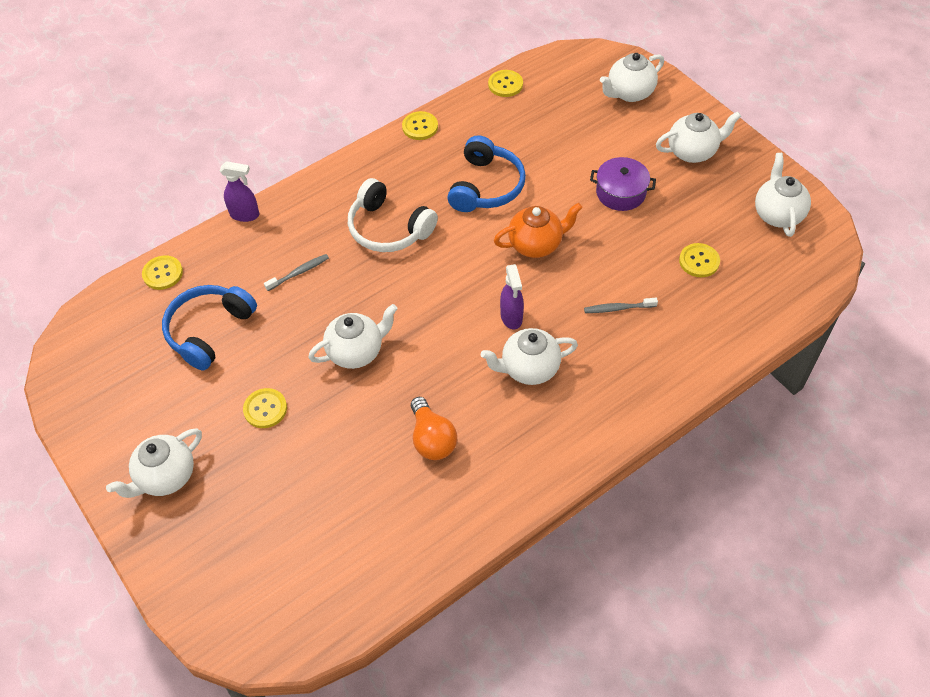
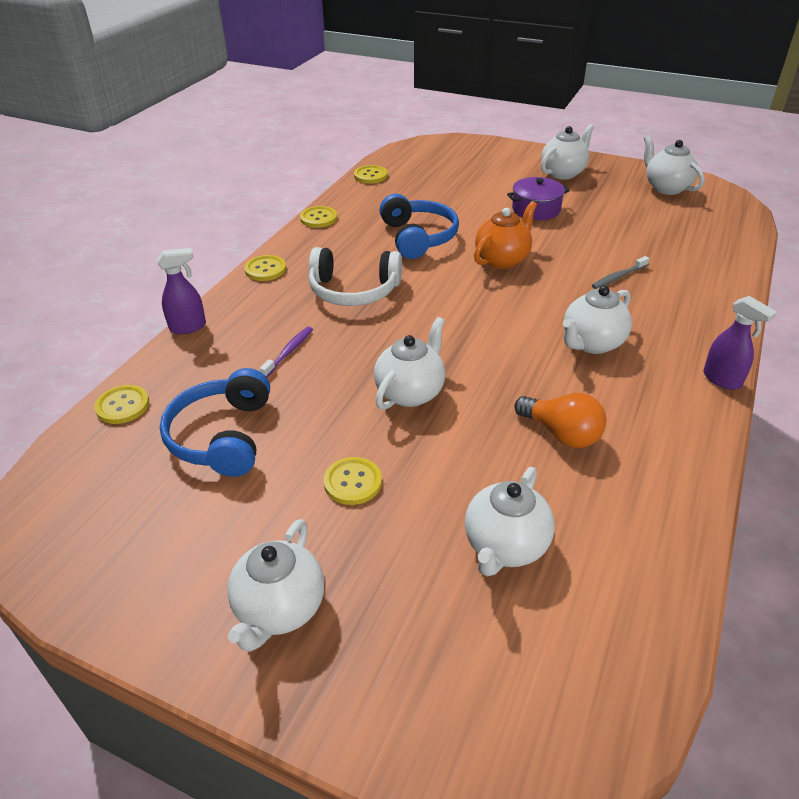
camera: 30 degrees left, 15 degrees down
(298, 273) = (288, 352): grey toothbrush -> purple toothbrush
(511, 317) = (535, 313): purple spray bottle -> purple spray bottle (722, 380)
(629, 93) = (478, 156): white teapot -> white teapot (505, 546)
(699, 261) = (644, 229): yellow button -> yellow button (265, 269)

